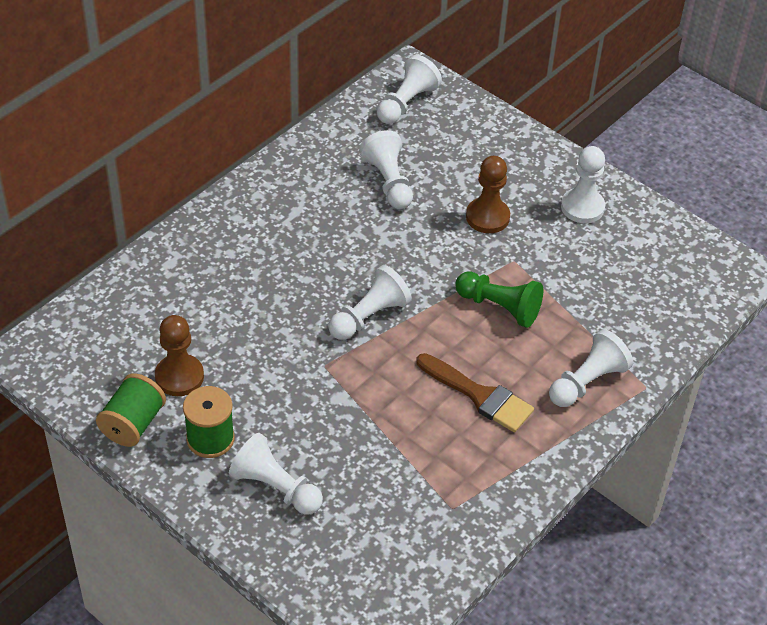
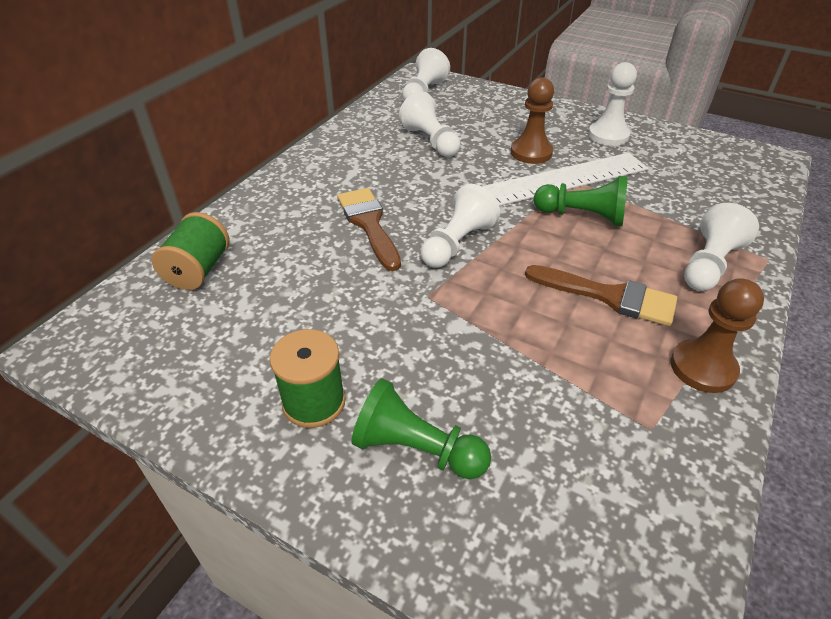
camera: 10 degrees left, 5 degrees down
(133, 424) = (208, 402): green spool -> green spool (198, 270)
(179, 377) = (261, 336): brown pawn -> brown pawn (702, 368)
(275, 487) = (416, 449): white pawn -> green pawn
(295, 279) = (369, 224): none -> brown brush
(496, 260) = (557, 181): none -> white ruler

